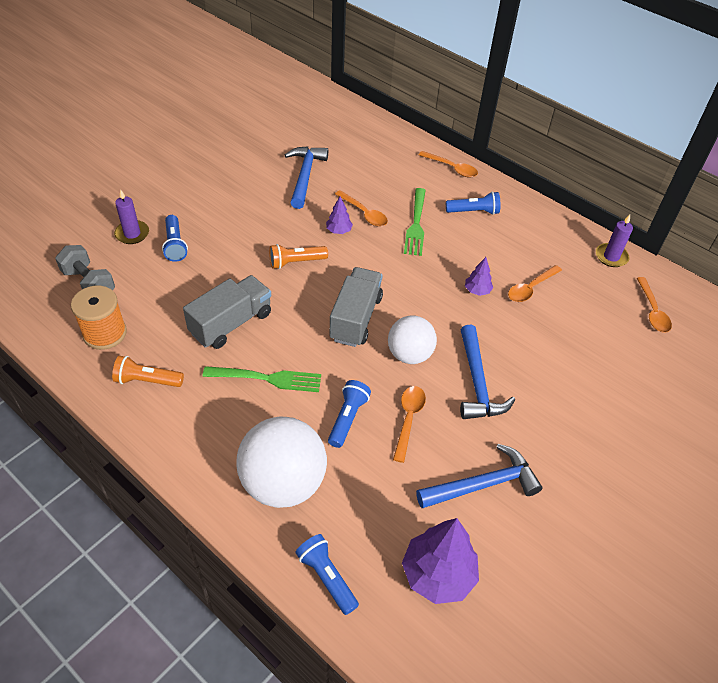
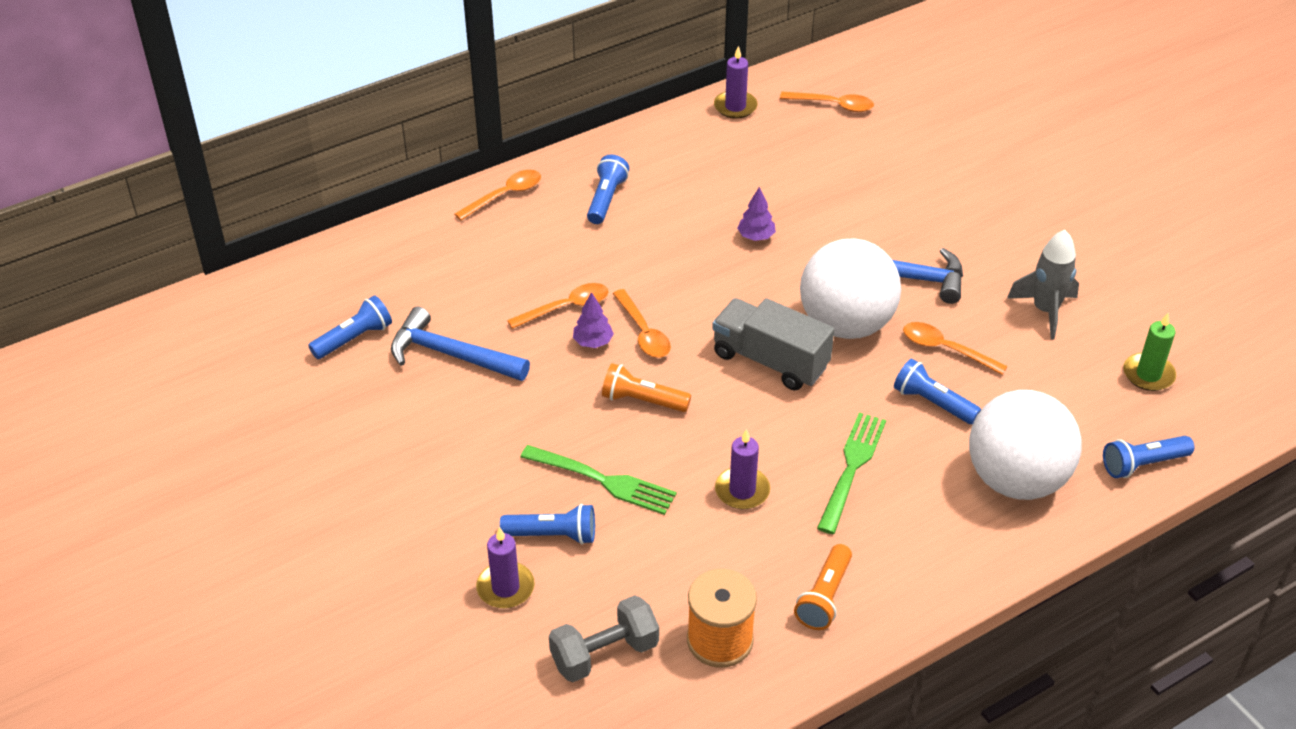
camera: 70 degrees left, 5 degrees down
(231, 323) = (742, 490): grey truck -> purple candle
(296, 262) = (642, 400): orange flashlight -> orange flashlight turned 105 degrees clockwise
(303, 138) = (354, 338): none -> blue flashlight
(409, 354) = (846, 324): white ball -> white ball, size x1.57
(416, 224) = (609, 260): green fork -> green fork (602, 480)
(438, 574) = (1148, 374): purple tree -> green candle
(483, 484) = (1045, 311): blue hammer -> grey rocket
(530, 288) = (767, 189): orange spoon -> orange spoon (643, 332)

